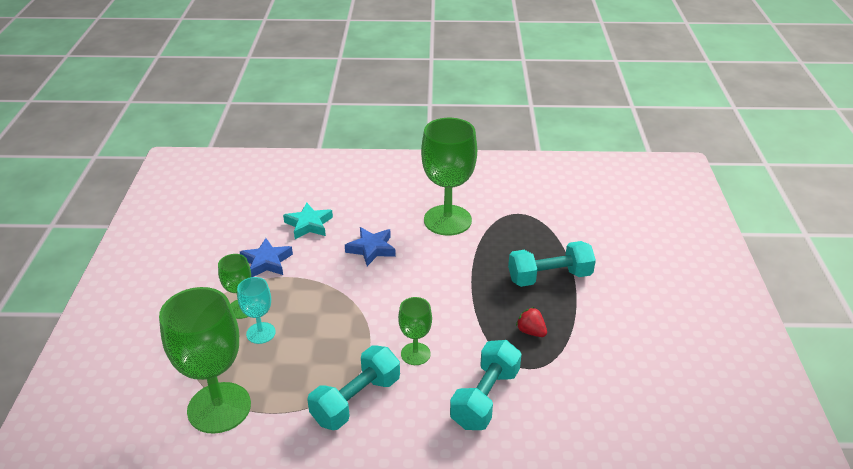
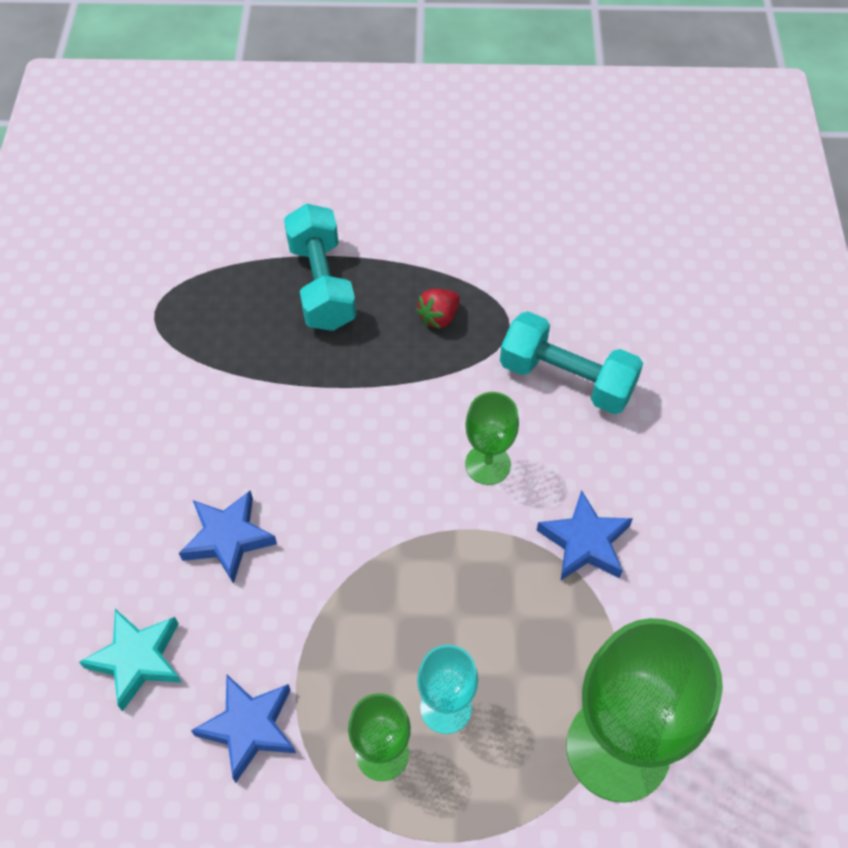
camera: 90 degrees left, 20 degrees up
(356, 400) = (585, 542): turquoise dumbbell -> blue star
(447, 220) = (158, 416): green goblet -> none

